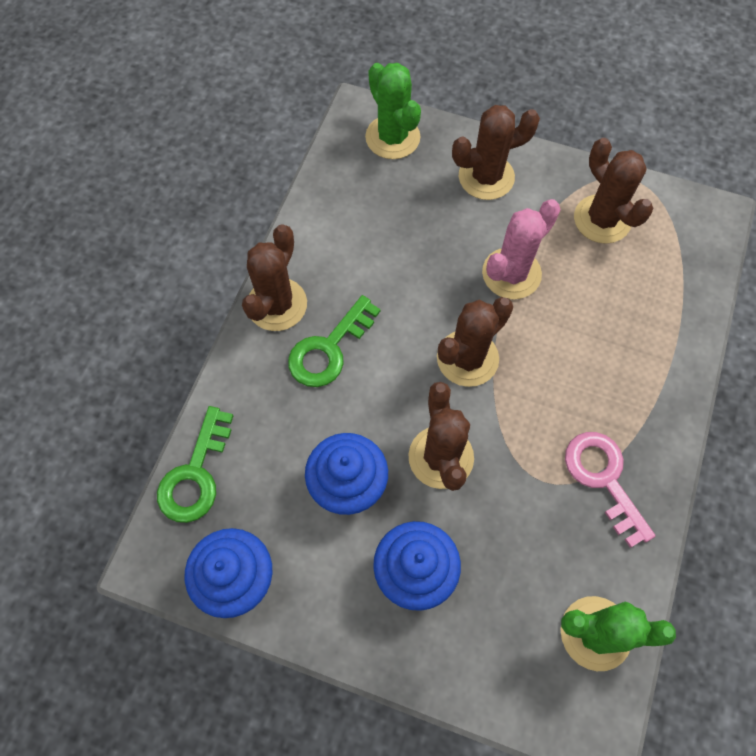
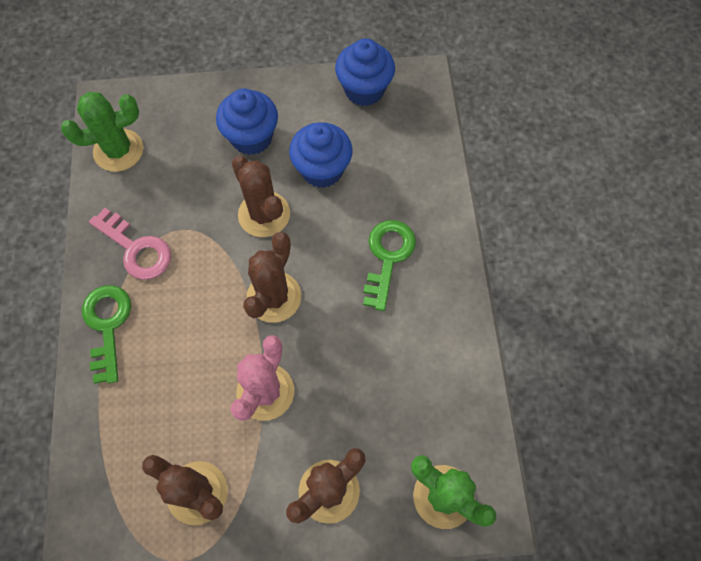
camera: 155 degrees right, 0 degrees up
(195, 474) = (430, 134): green key -> green key (107, 326)
(277, 304) = (449, 275): brown cactus -> none

